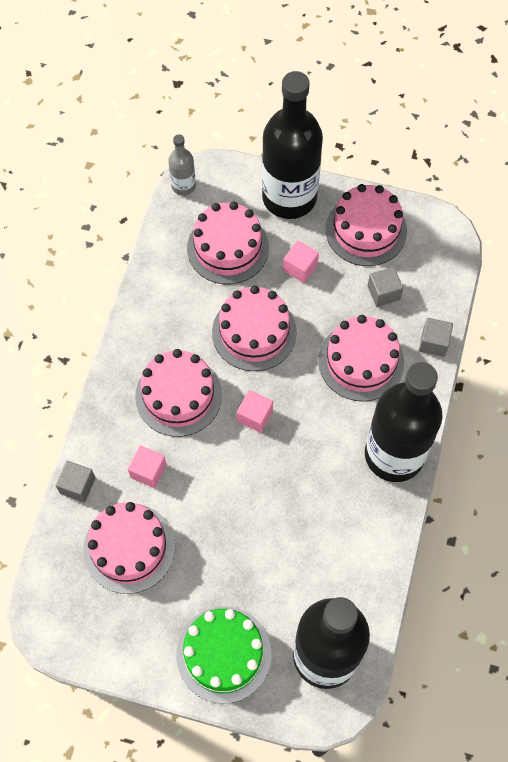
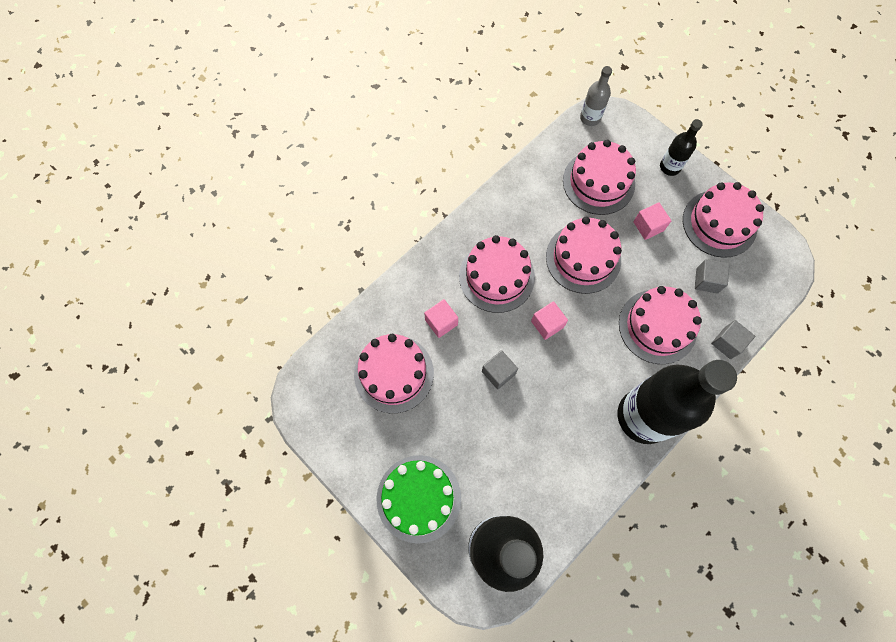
camera: 30 degrees right, 5 degrees up
(77, 485) = (382, 304): grey cube -> grey cube (498, 373)
(289, 197) = (670, 167): black bottle -> black bottle, size x0.44

